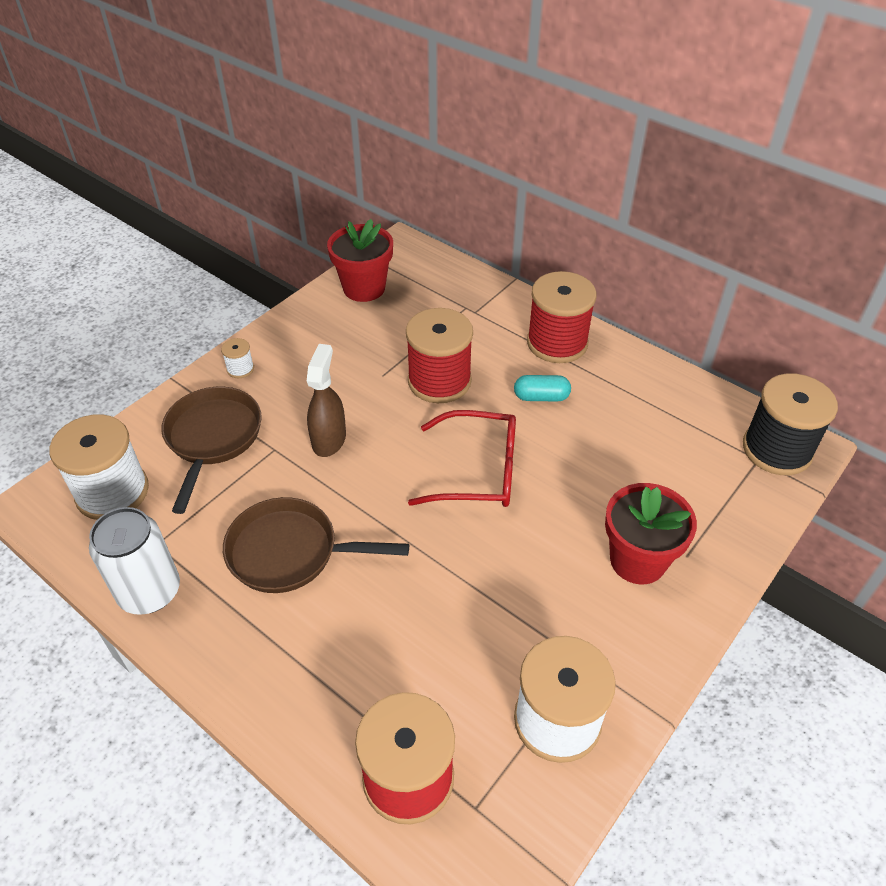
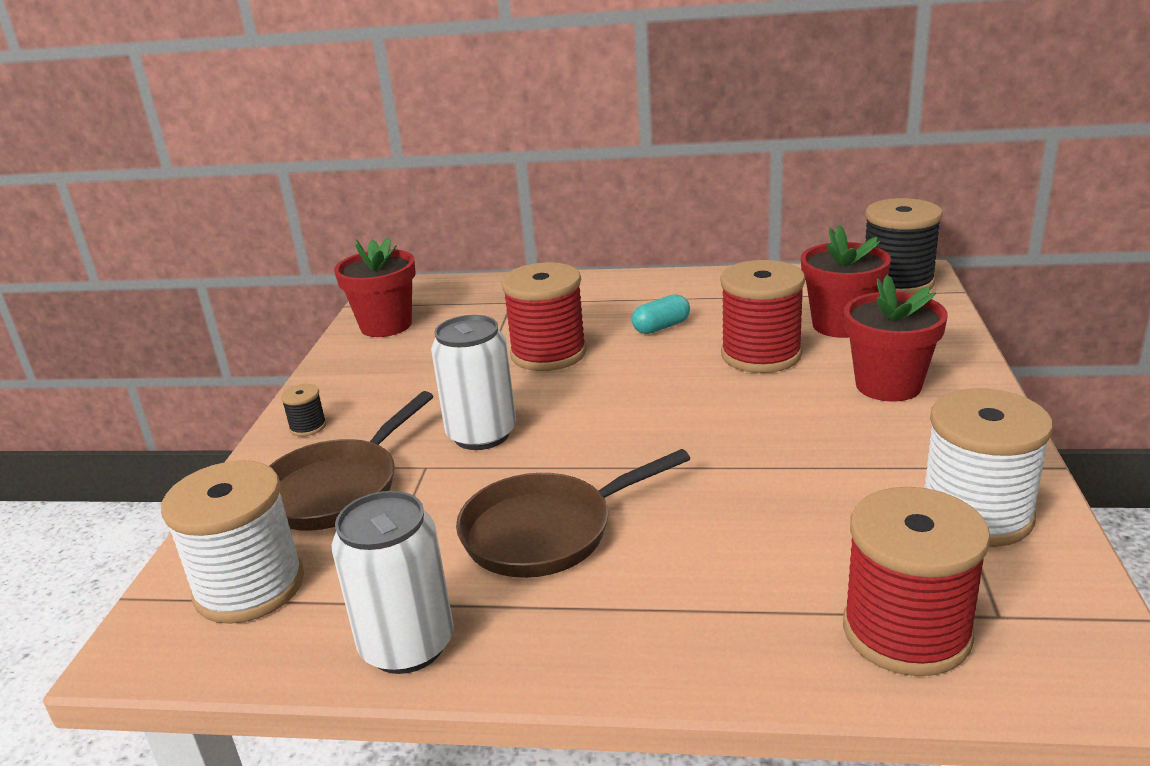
camera: 30 degrees left, 20 degrees down
(213, 438) = (337, 489): brown pan -> brown pan turned 120 degrees counterclockwise
(240, 369) = (308, 427): white spool -> black spool
(329, 439) = (481, 434): brown spray bottle -> white can
(478, 471) = (668, 393): red glasses -> none
(557, 343) = (629, 292): red spool -> red spool (761, 355)
(675, 473) = (841, 325): none -> red flower pot

